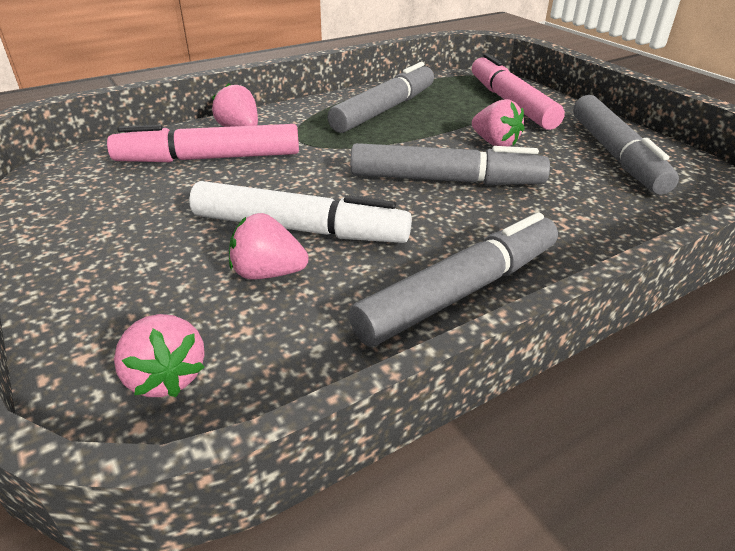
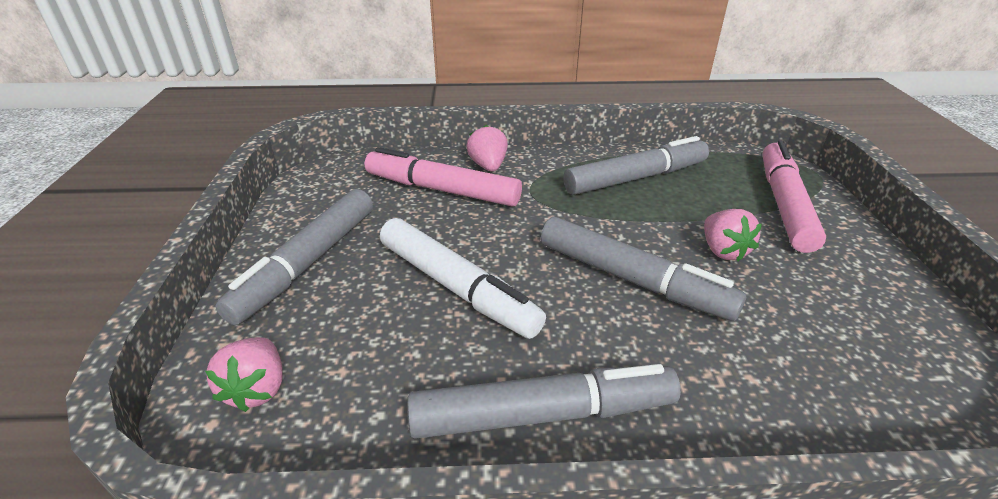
camera: 30 degrees right, 0 degrees up
(268, 273) = (398, 323): pink strawberry -> none
(615, 154) = (864, 310): grey marker -> grey marker (308, 263)

